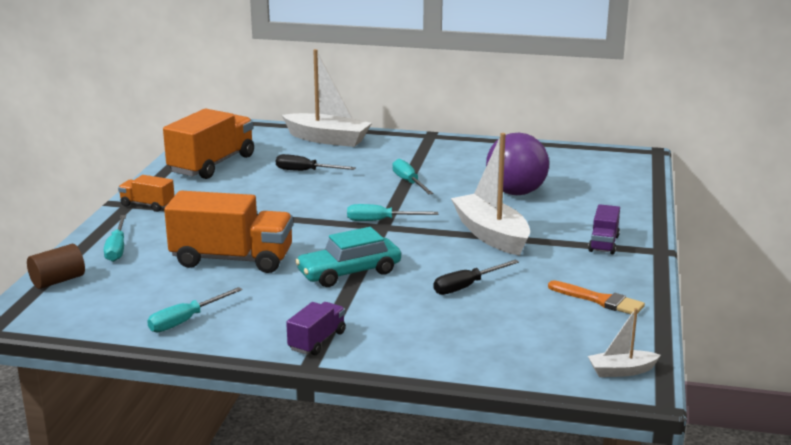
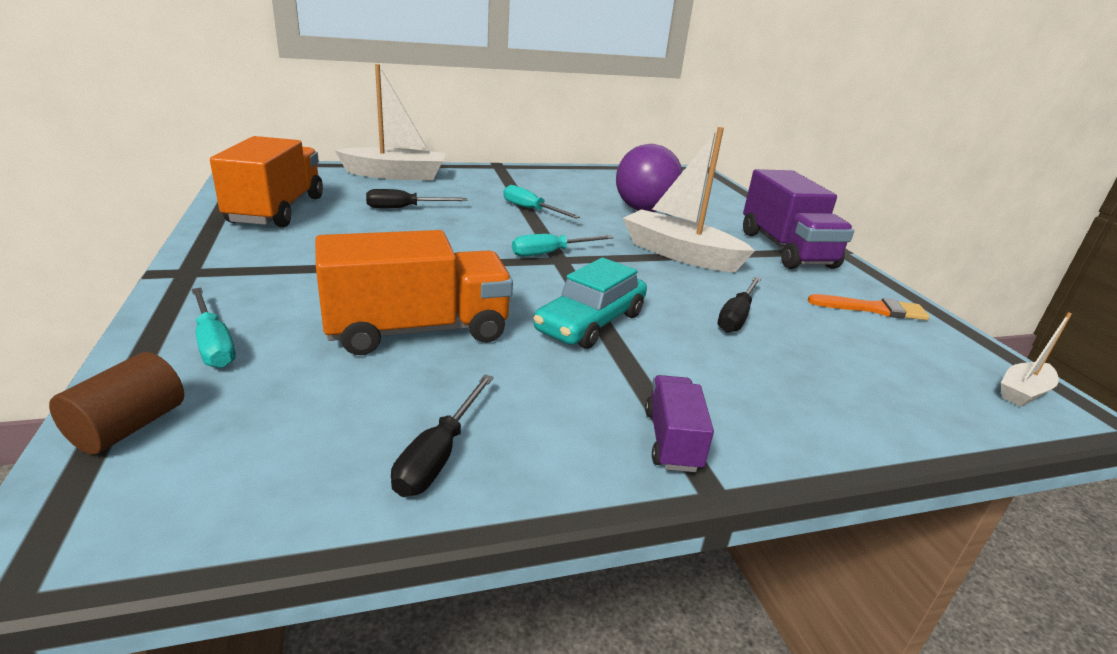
camera: 30 degrees left, 5 degrees up
(147, 205) = (220, 269): orange truck -> none
(186, 320) = (439, 454): turquoise screwdriver -> black screwdriver
(603, 243) = (786, 249): purple truck -> purple truck, size x2.00

